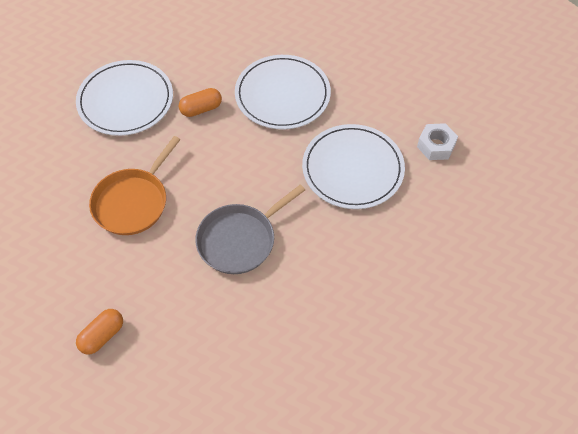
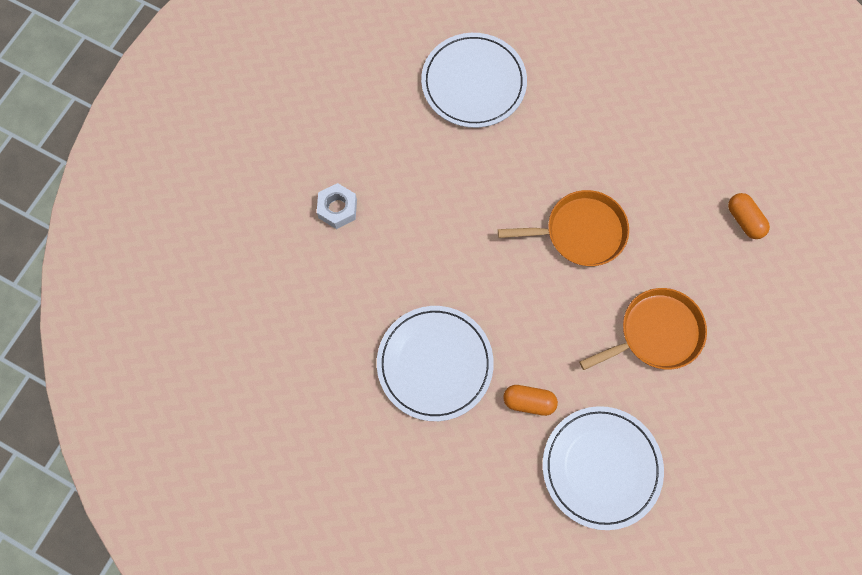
camera: 145 degrees left, 15 degrees up
(102, 336) = (744, 220): orange capsule -> orange capsule turned 75 degrees clockwise
(239, 240) = (581, 232): grey pan -> orange pan
(353, 169) = (431, 235): white plate -> white plate (473, 83)

